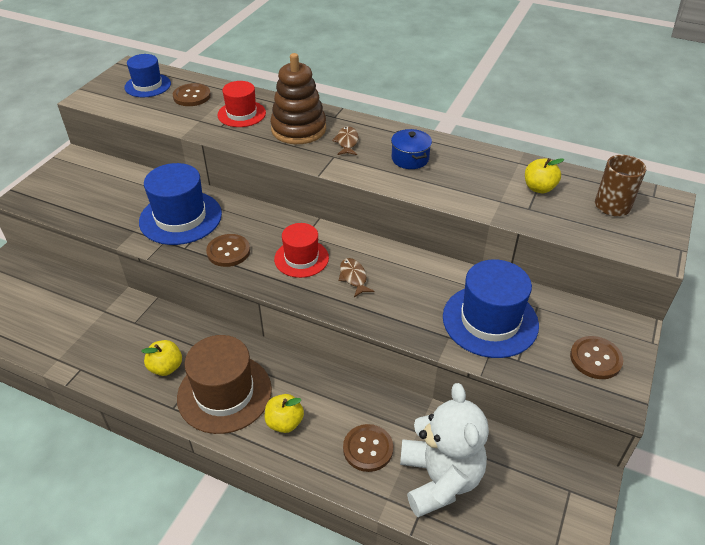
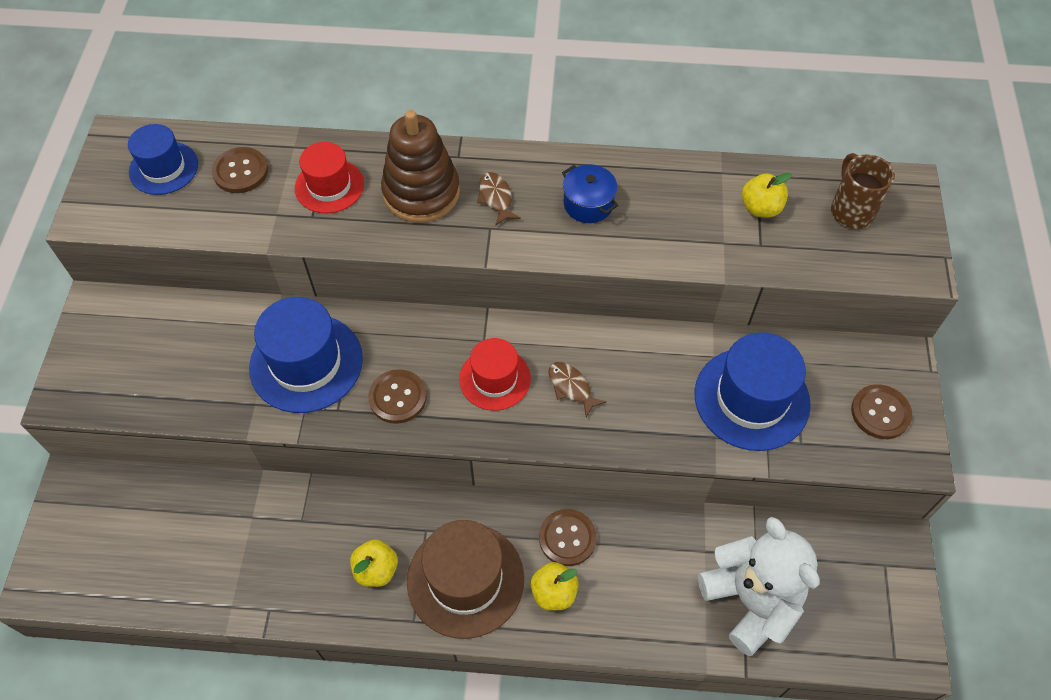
camera: 20 degrees left, 15 degrees up
(368, 449) = (660, 592): brown button -> brown button (567, 538)

